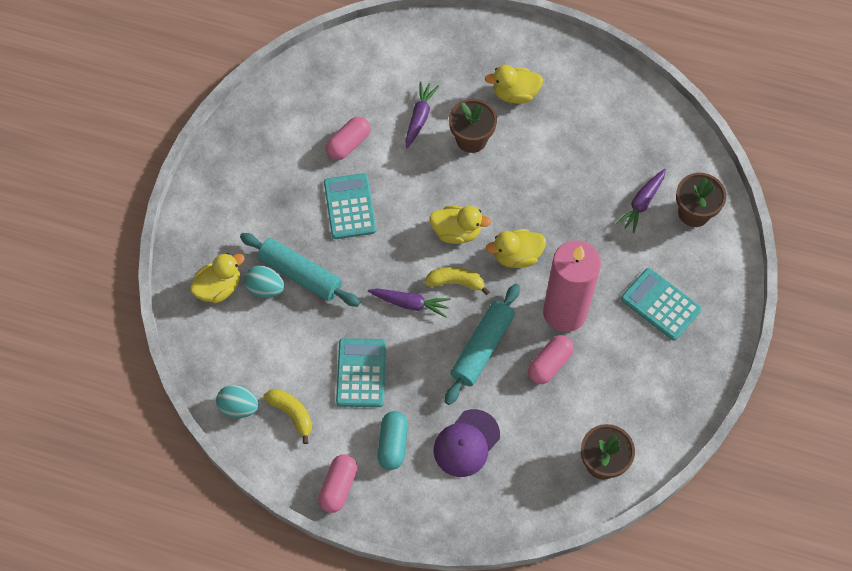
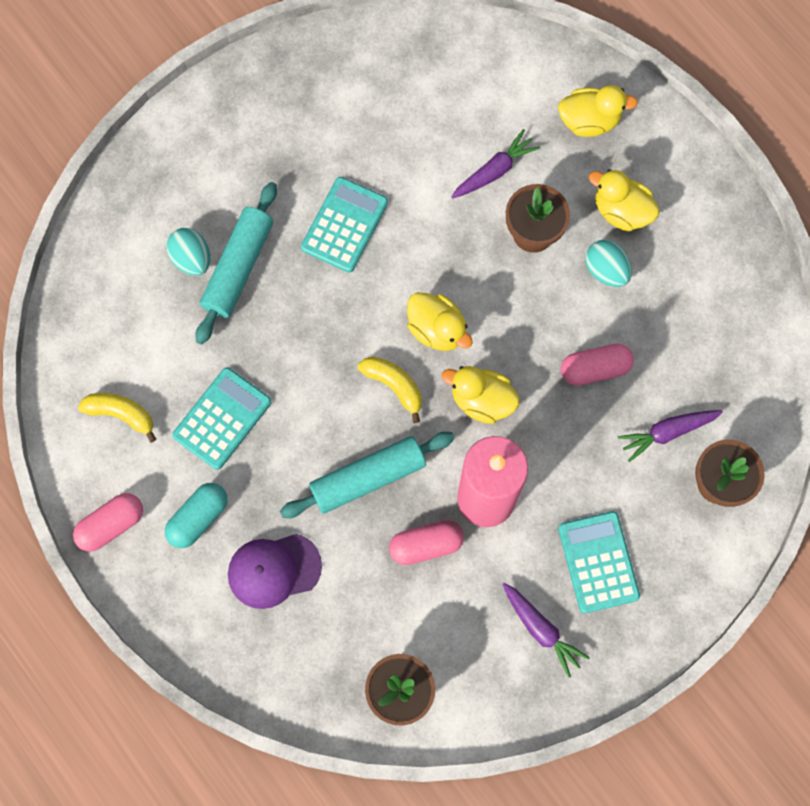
camera: 35 degrees right, 10 degrees up
(219, 287) = (146, 226): yellow duck -> yellow duck (589, 121)
(239, 407) = (74, 370): turquoise egg -> turquoise egg (606, 270)
(292, 414) = (121, 414): yellow banana -> yellow banana turned 60 degrees counterclockwise
(300, 274) = (238, 267): turquoise rolling pin -> turquoise rolling pin turned 45 degrees clockwise
(348, 144) = (395, 152): pink capsule -> pink capsule (595, 369)
(410, 303) = (328, 377): purple carrot -> purple carrot (541, 629)

